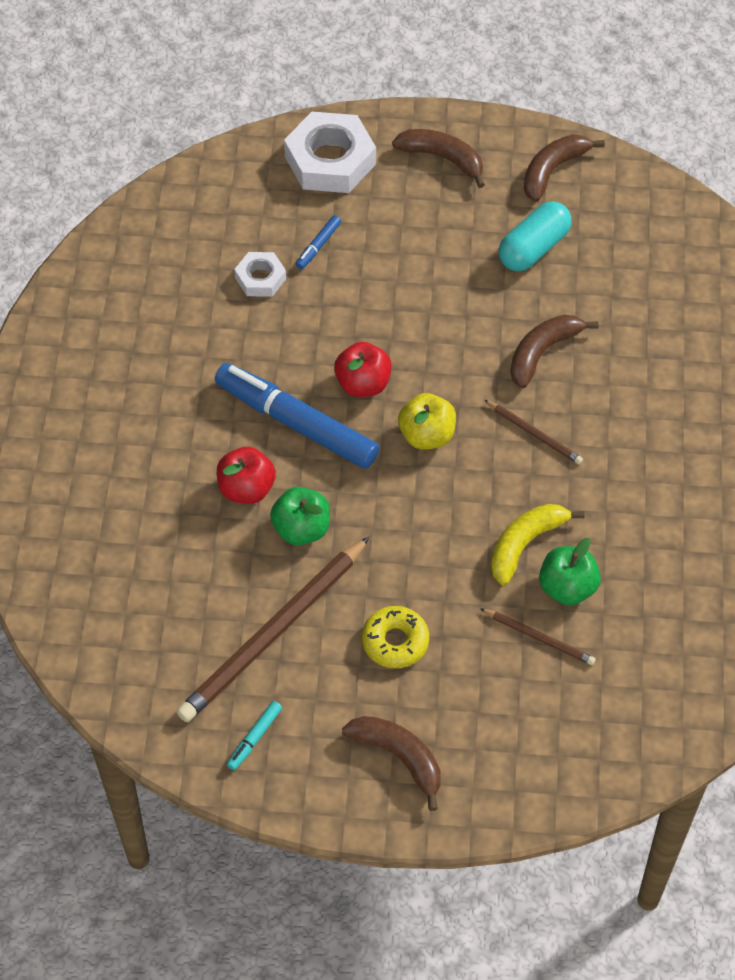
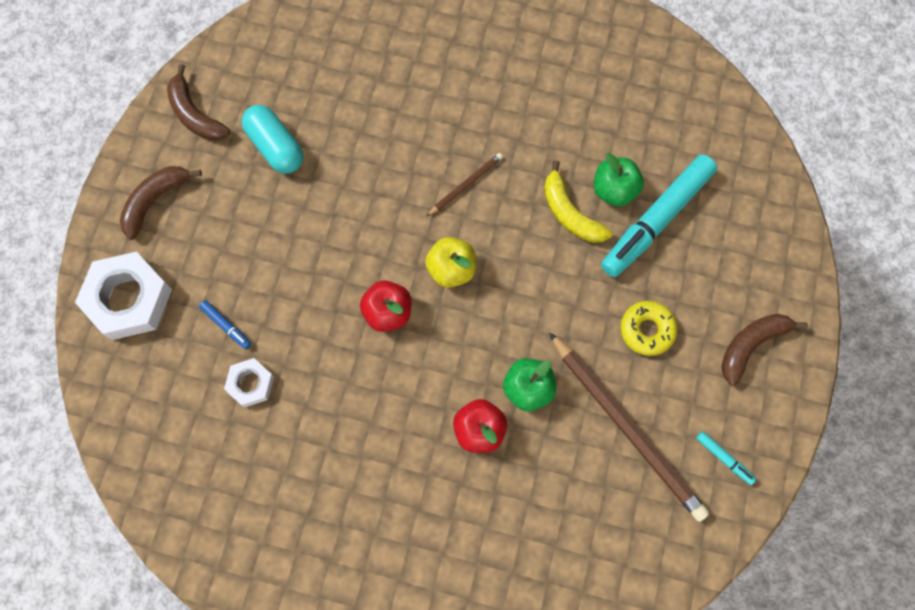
camera: 80 degrees left, 15 degrees up
(296, 423) = (418, 376): blue marker -> none
(538, 638) = (656, 220): brown pencil -> turquoise marker
(542, 352) = (386, 162): brown banana -> none

